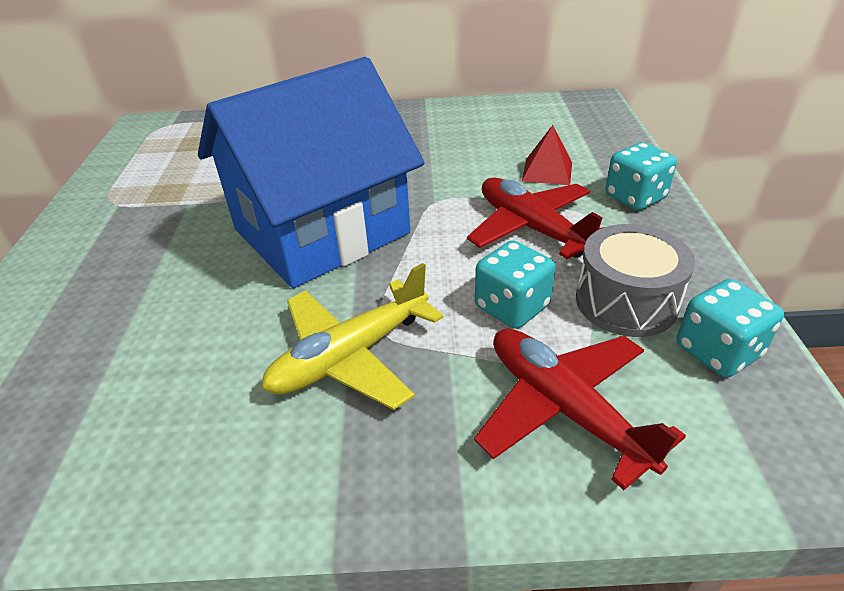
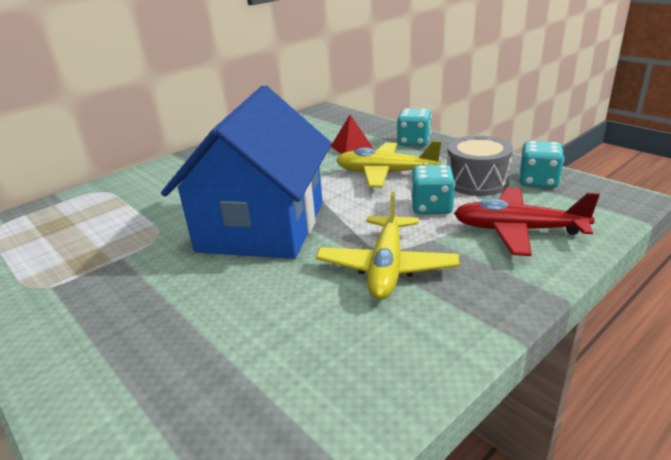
camera: 40 degrees left, 10 degrees down
(531, 228) = (386, 173): red plane -> yellow plane

